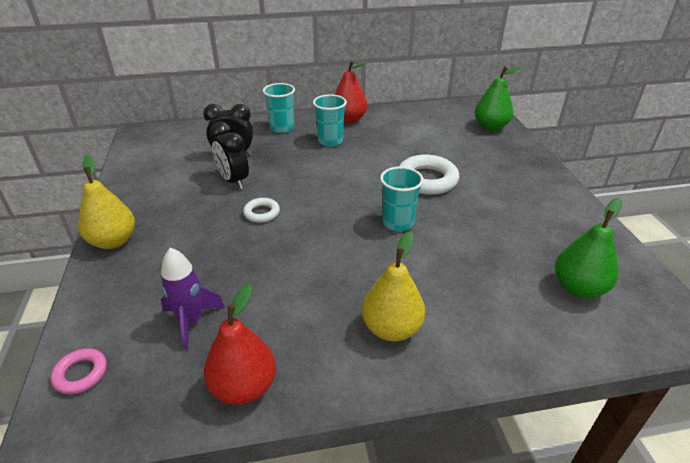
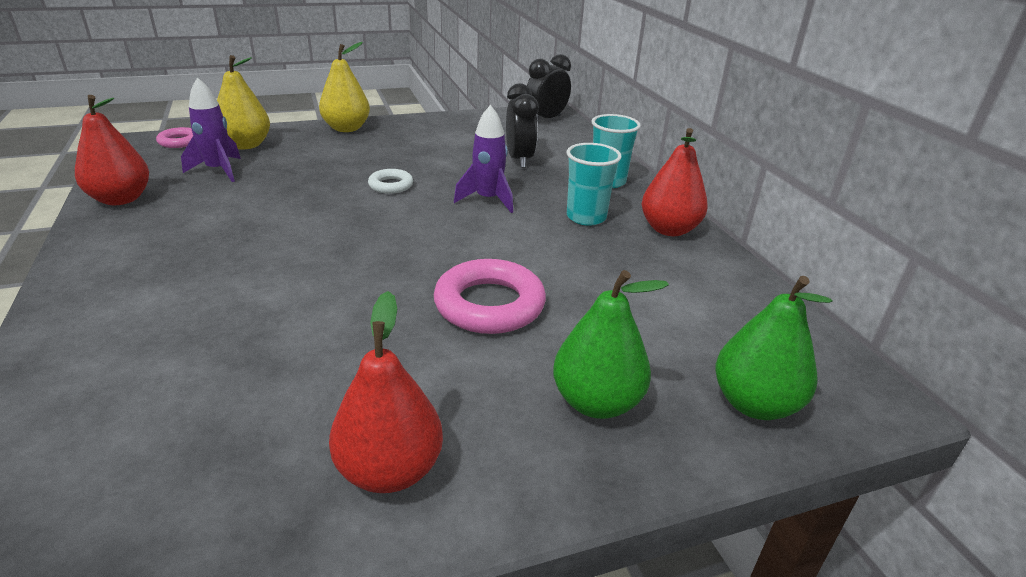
camera: 80 degrees right, 5 degrees down
(234, 181) = (459, 165): black clock -> black clock (546, 119)
(298, 172) = (488, 200): none -> purple rocket
(391, 328) = (149, 271): yellow pear -> yellow pear (246, 145)
(398, 223) = (363, 276): turquoise cup -> none
(427, 180) = (489, 305): white ring -> pink ring
(554, 211) = (390, 470): none -> red pear
(578, 288) = (138, 464): green pear -> green pear (596, 402)

